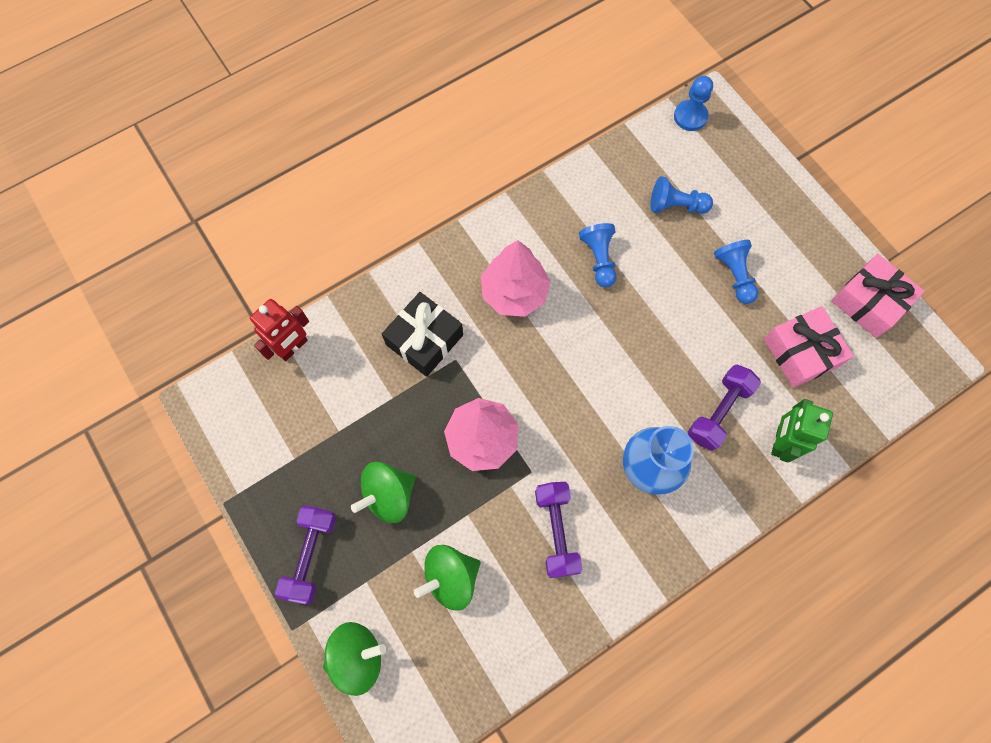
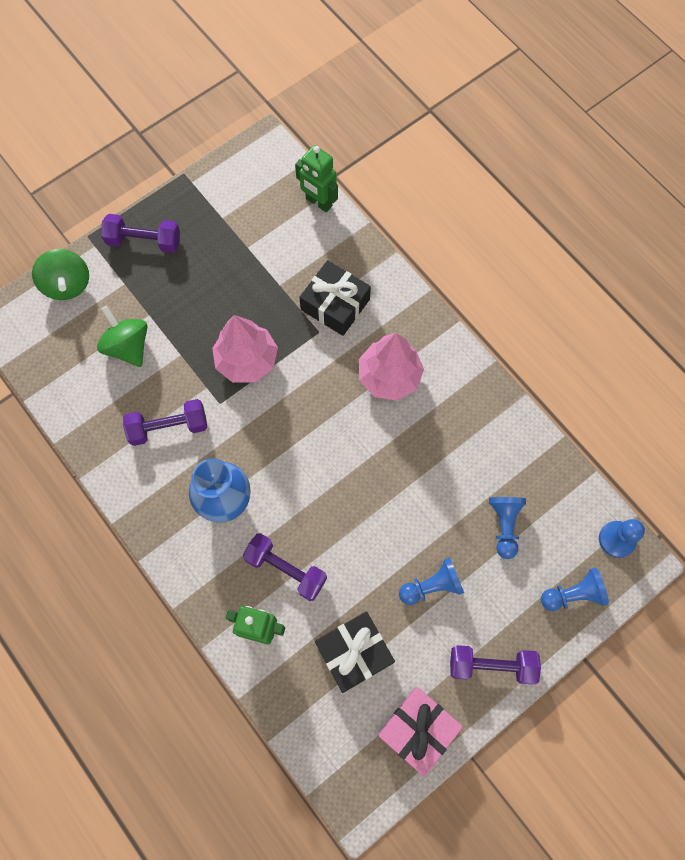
camera: 85 degrees right, 0 degrees up
(293, 347) = (318, 202): red robot -> green robot
(389, 495) = (194, 292): green spinning top -> none
(599, 259) = (434, 451): blue pawn -> blue pawn (573, 594)
(800, 352) = (354, 653): pink gift -> black gift
(807, 233) = (491, 665): none -> purple dumbbell

